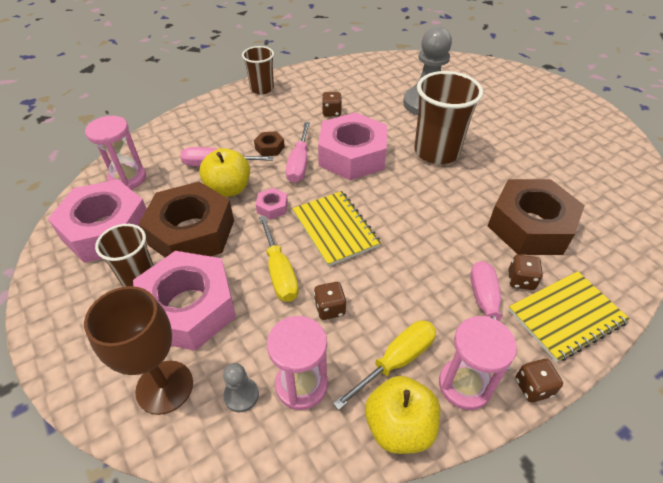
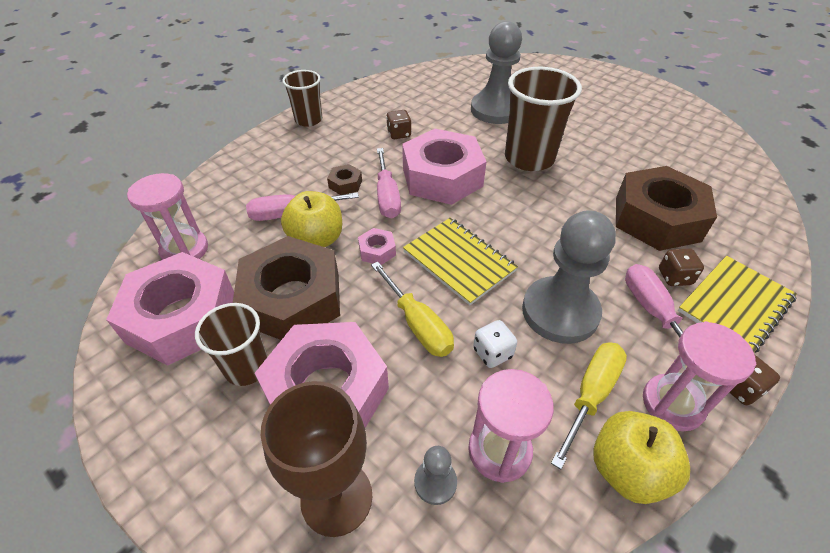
camera: 15 degrees left, 0 degrees up
(330, 308) = (492, 353): brown dice -> white dice
(402, 288) = (560, 312): none -> grey pawn

